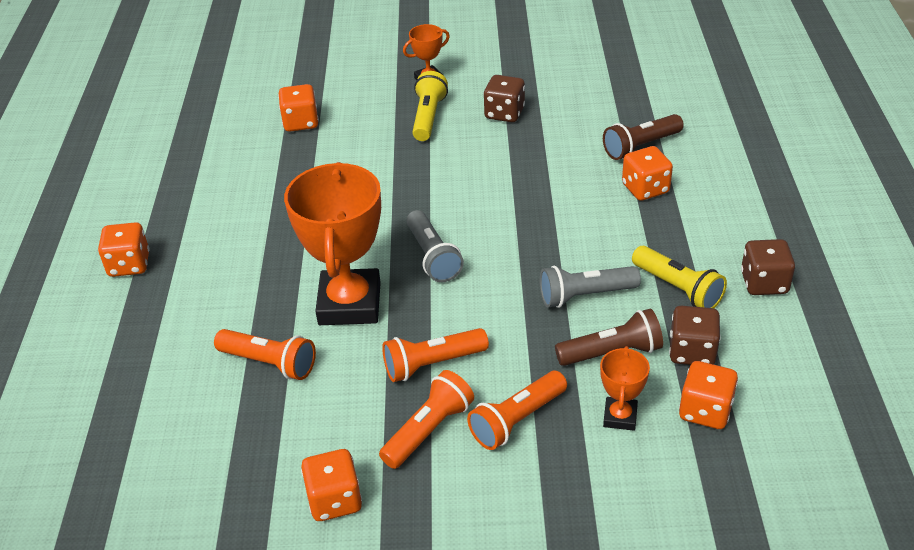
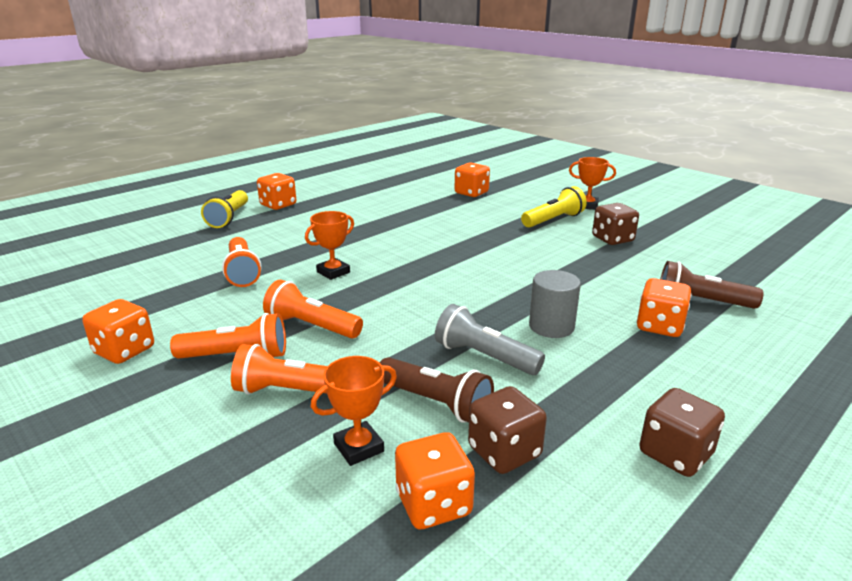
camera: 45 degrees right, 15 degrees down
(350, 304) = (333, 272): orange trophy -> orange trophy, size x0.47
(433, 257) = (423, 278): grey flashlight -> none
(586, 238) = (551, 326): none -> grey cylinder
(678, 288) = (573, 402): yellow flashlight -> yellow flashlight (229, 218)

